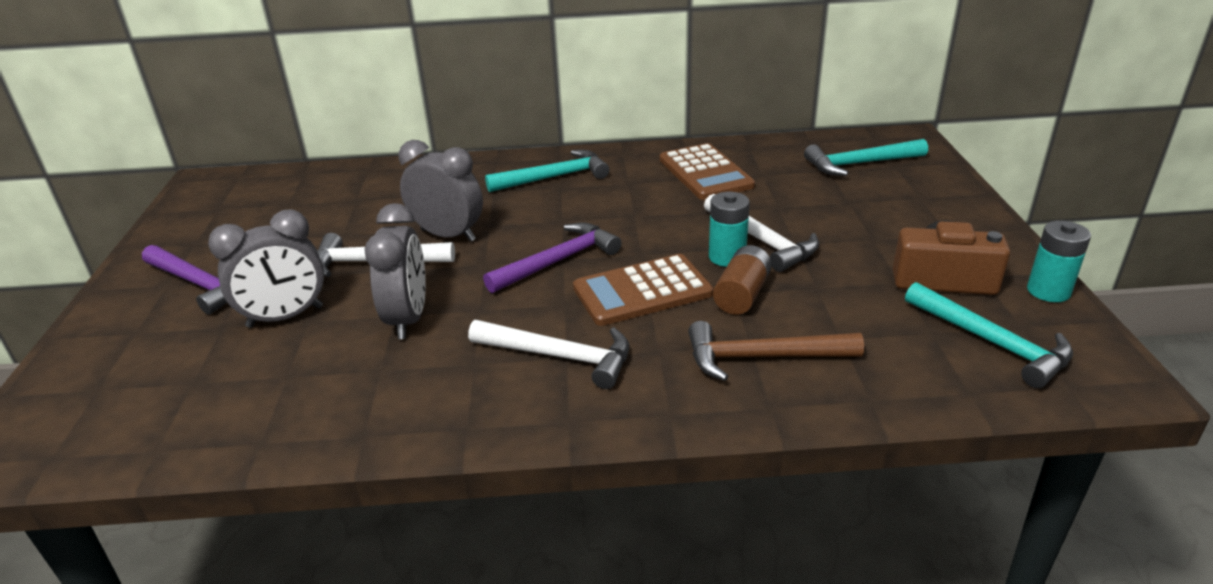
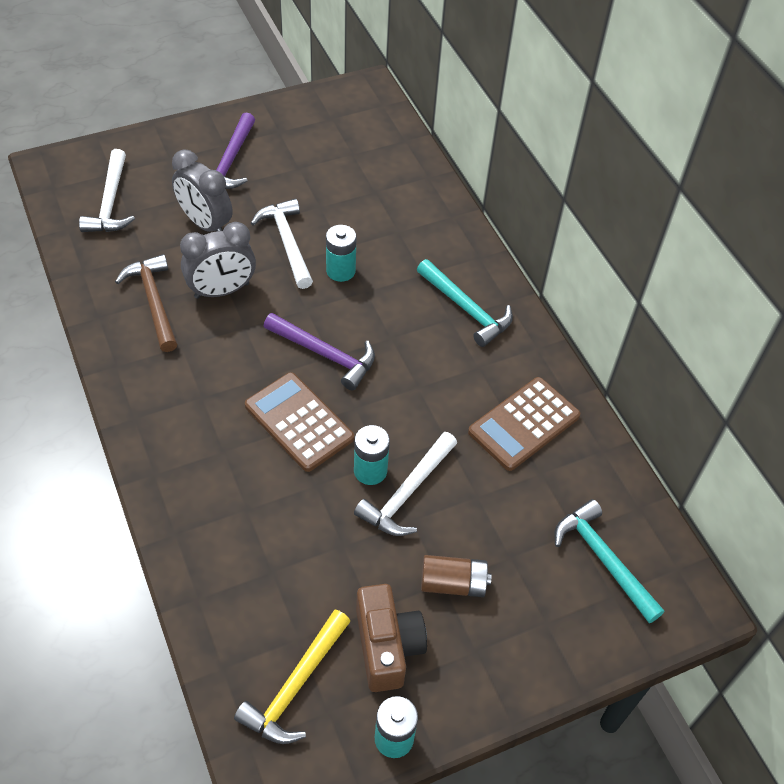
camera: 65 degrees right, 20 degrees up
(448, 235) = (340, 271): grey clock -> turquoise battery
(560, 357) = (201, 393): white hammer -> white hammer (110, 202)
(742, 295) = (314, 492): brown battery -> brown battery (453, 583)
(762, 357) = (232, 519): brown hammer -> brown hammer (154, 301)
(992, 343) = (295, 686): turquoise hammer -> yellow hammer

